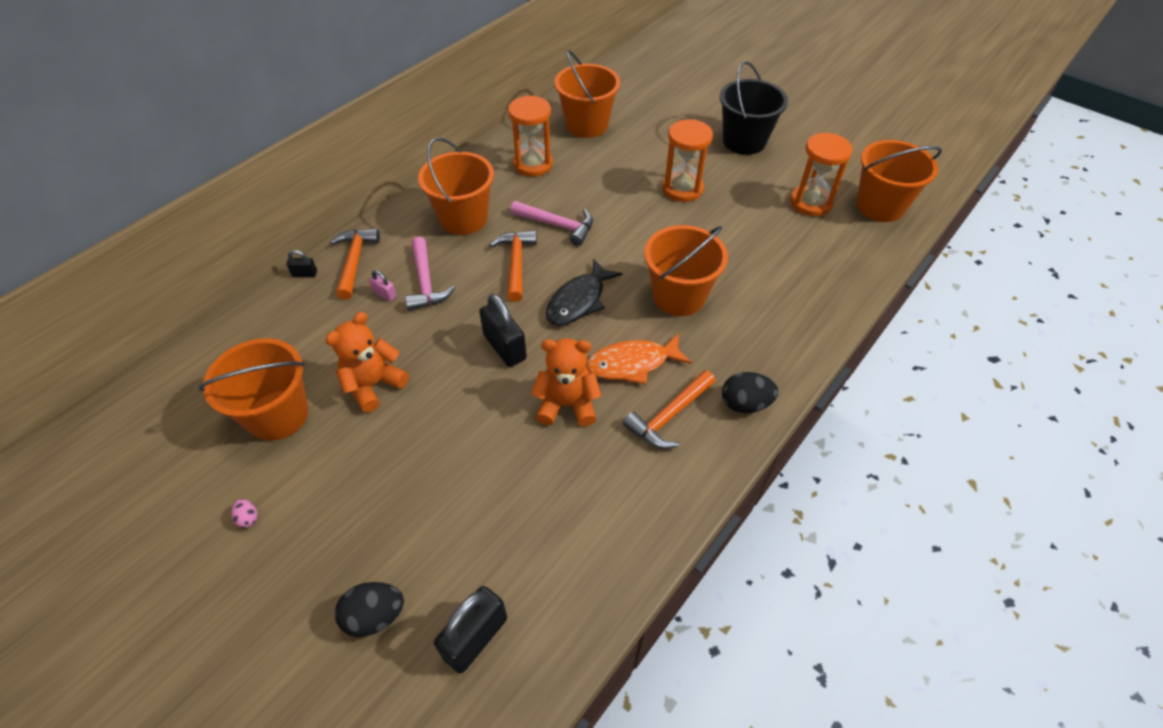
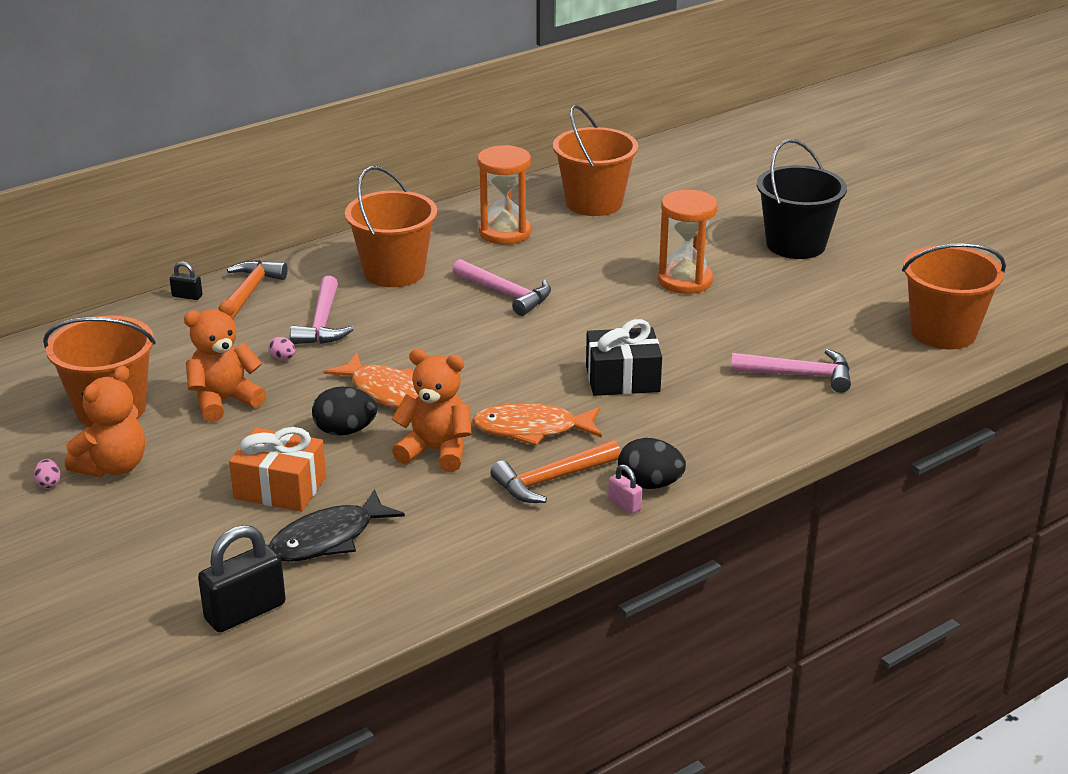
camera: 15 degrees right, 20 degrees down
(301, 484) = (113, 467): none -> orange teddy bear
(375, 616) = (148, 578): black egg -> black egg (345, 431)
(385, 294) = (270, 327): pink padlock -> pink padlock (624, 504)
(406, 327) = (283, 358): none -> pink egg
(454, 476) = (280, 488): none -> orange gift
(504, 347) = (387, 392): black padlock -> orange fish
(516, 264) = (437, 322): orange hammer -> none
(579, 301) = (496, 365): black fish -> black fish (328, 539)
(678, 296) = (622, 379): orange bucket -> black gift
(802, 267) = (799, 375): none -> pink hammer
(810, 202) = (849, 316): orange hourglass -> none

